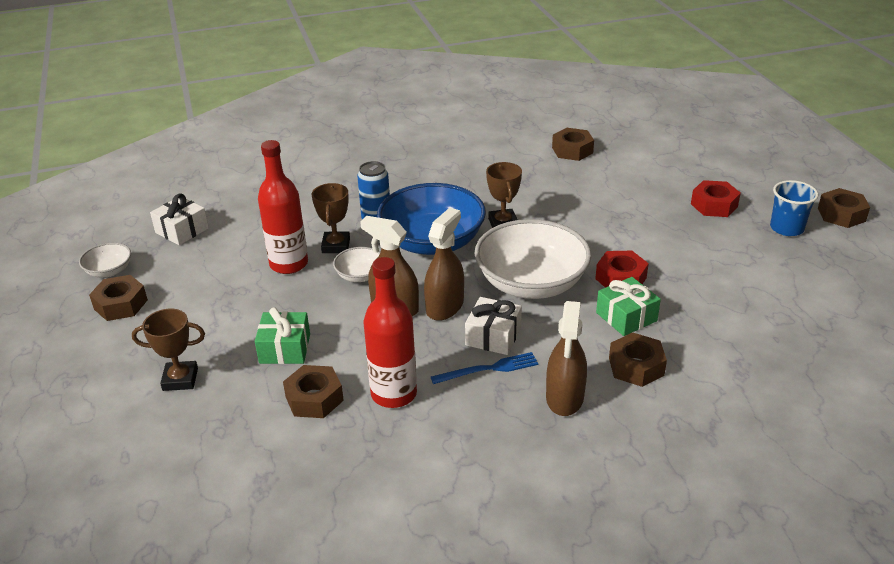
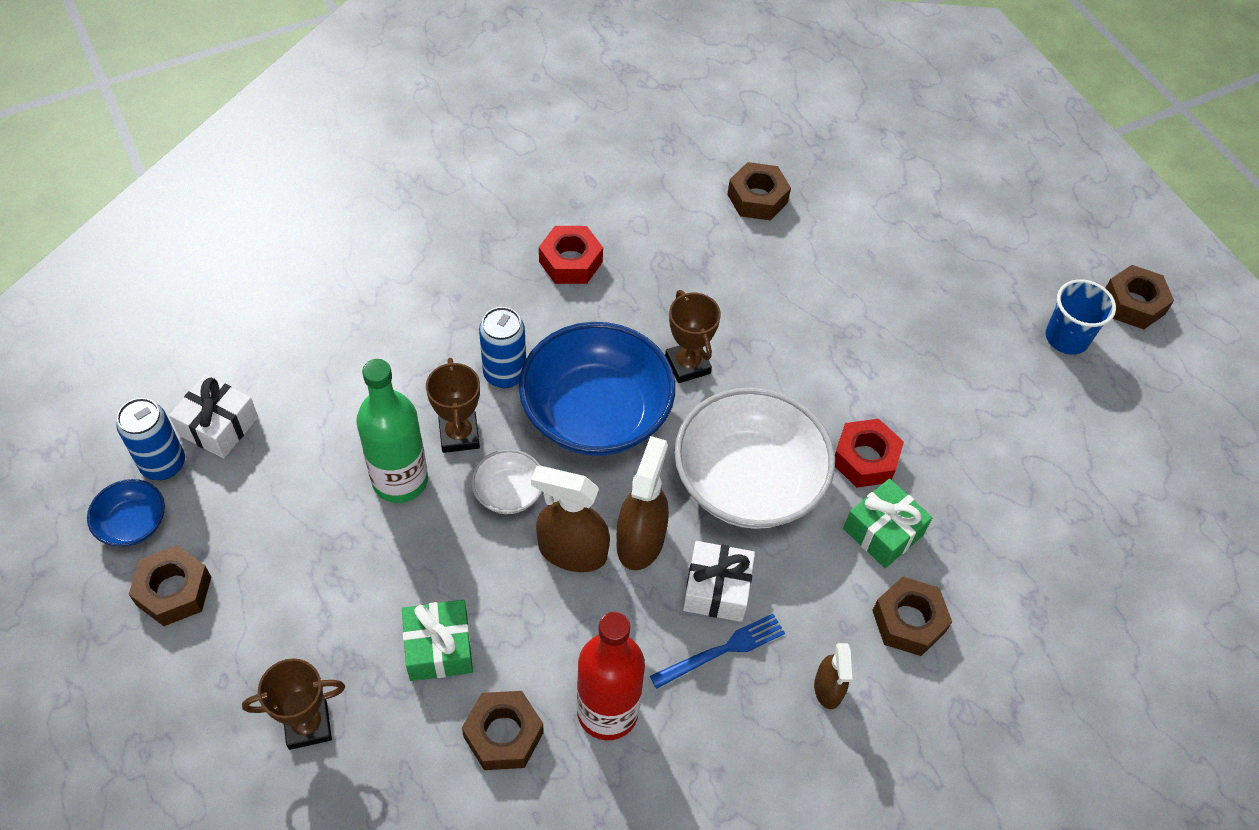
camera: 15 degrees left, 20 degrees up
(109, 271) = (133, 524): white bowl -> blue bowl
(140, 245) = (163, 464): none -> blue can
(289, 264) = (400, 480): red bottle -> green bottle
(564, 398) = (828, 688): brown spray bottle -> brown spray bottle, size x0.60
(714, 205) = (968, 300): red nut -> red nut (570, 261)

